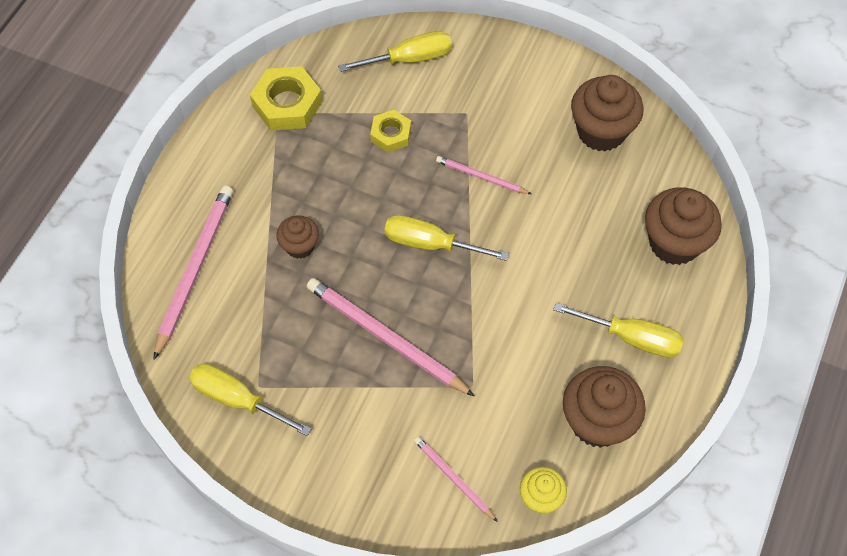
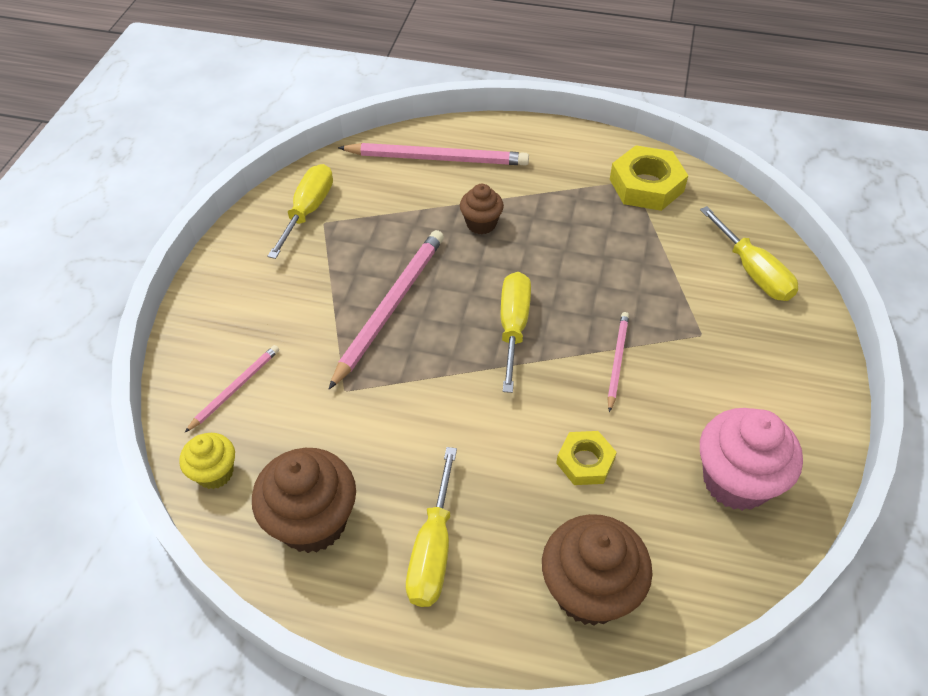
camera: 80 degrees right, 10 degrees down
(391, 134) = (643, 271): yellow nut -> yellow nut (585, 462)
(601, 131) = (736, 481): brown cupcake -> pink cupcake

